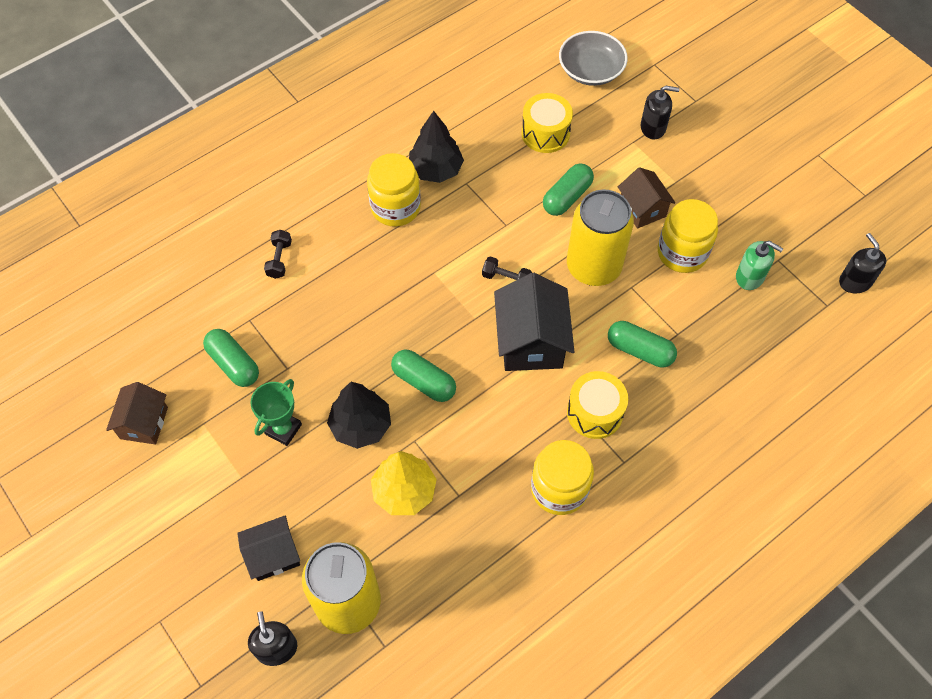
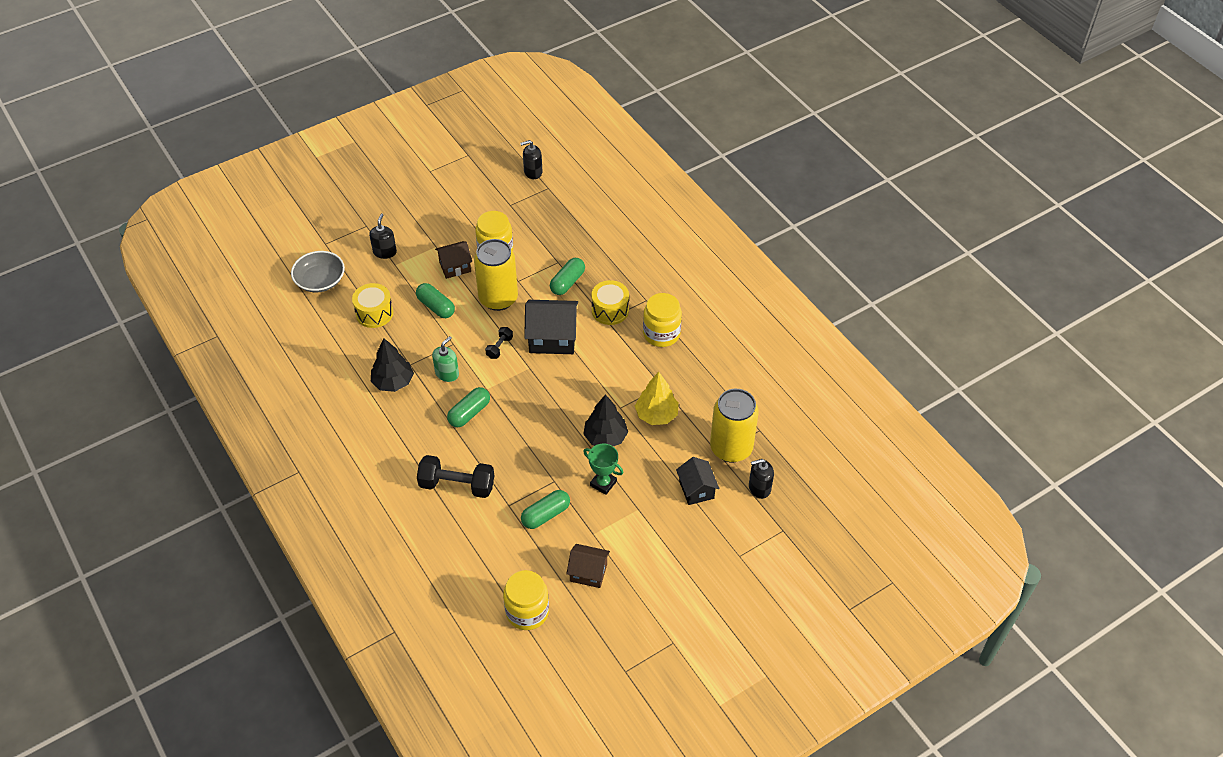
camera: 85 degrees left, 10 degrees down
(279, 259) = (457, 485): black dumbbell -> black dumbbell, size x1.96
(395, 207) = (423, 409): yellow jar -> yellow jar (527, 612)
(424, 382) = (576, 400): green capsule -> green capsule (469, 413)
(750, 277) = (520, 220): green soap dispenser -> green soap dispenser (447, 373)

